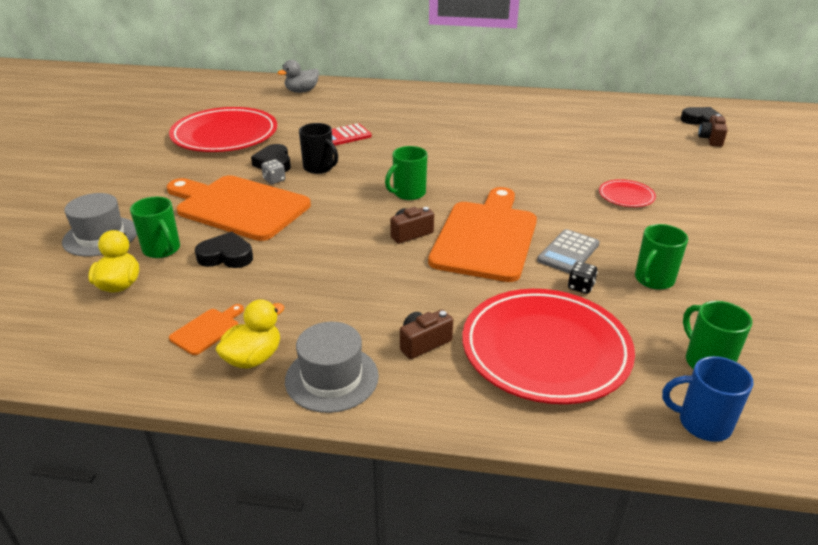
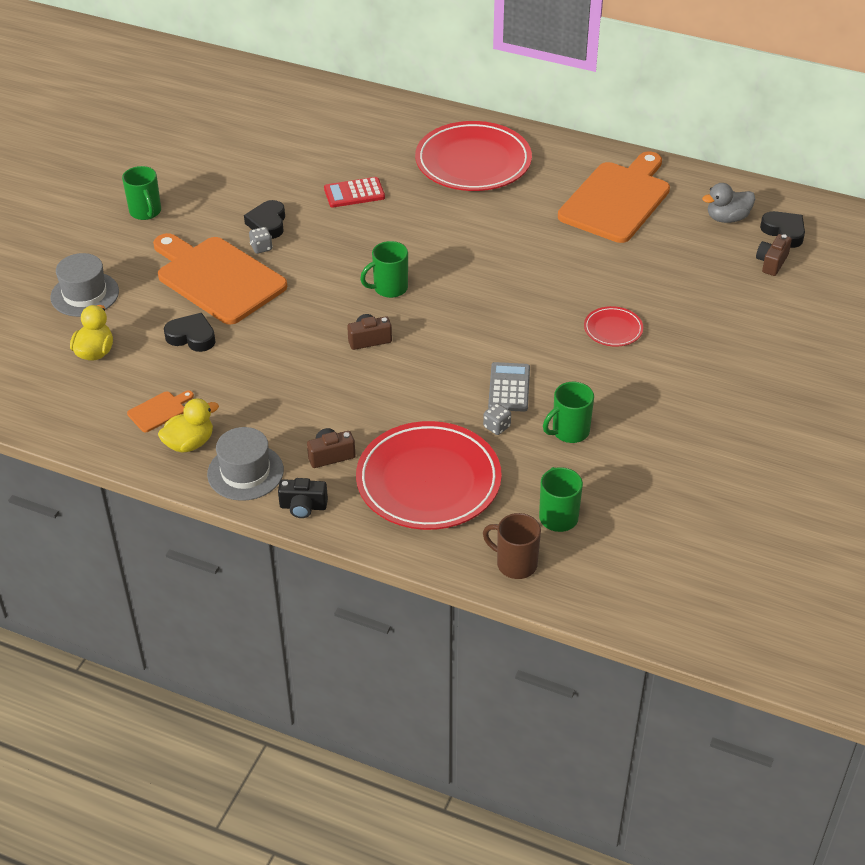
camera: 15 degrees right, 10 degrees up
(162, 250) = (137, 319): green mug -> green mug (146, 212)
(225, 135) = (228, 172): red plate -> red plate (473, 162)
(301, 91) = (333, 108): grey duck -> grey duck (727, 218)
(319, 168) = (312, 238): black mug -> none
(418, 405) = (303, 507): none -> black camera
(486, 237) = (440, 356): orange cutting board -> orange cutting board (617, 199)
(568, 252) = (509, 387): grey calculator -> grey calculator turned 135 degrees clockwise
(580, 287) = (497, 427): black dice -> grey dice
(702, 423) = (515, 564): blue mug -> brown mug

